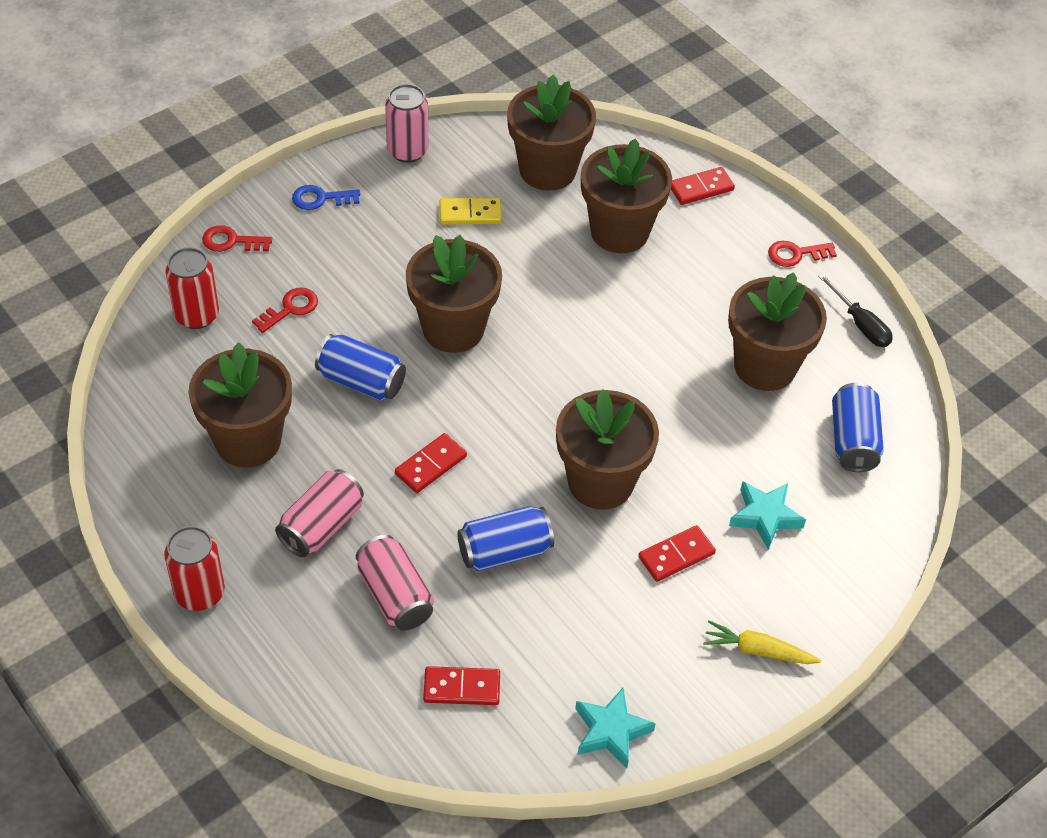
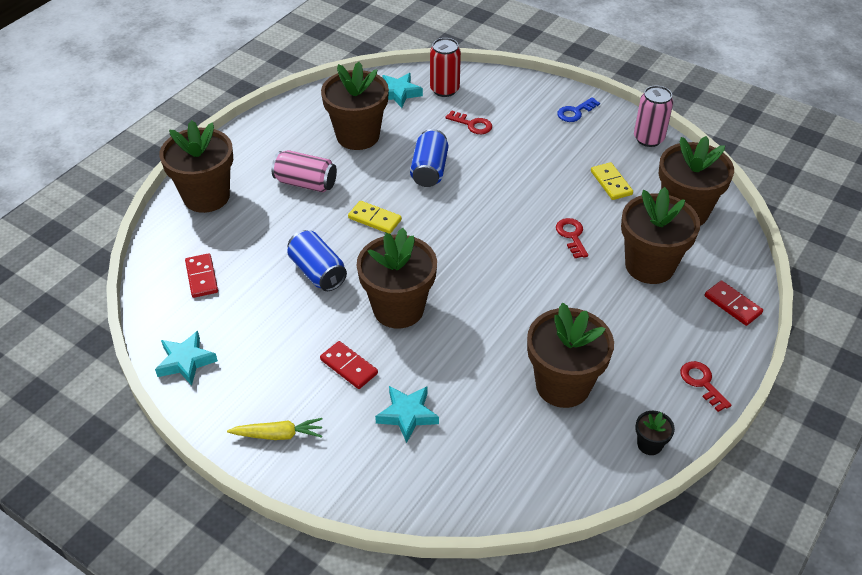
camera: 75 degrees right, 5 degrees down
(176, 369) = (399, 93): none -> turquoise star
(199, 593) = (238, 148): red can -> none
(231, 241) = (513, 86): red key -> red key (571, 236)
(320, 199) = (575, 112): blue key -> blue key turned 105 degrees counterclockwise
(395, 596) = (263, 229): pink can -> none
(430, 465) = (375, 219): red domino -> yellow domino
(453, 328) = (498, 201): brown flower pot -> brown flower pot (206, 196)
(758, 650) = (278, 435): yellow carrot -> yellow carrot turned 90 degrees clockwise
(853, 440) = (514, 462): blue can -> none
(860, 324) = (649, 444): black screwdriver -> black flower pot

